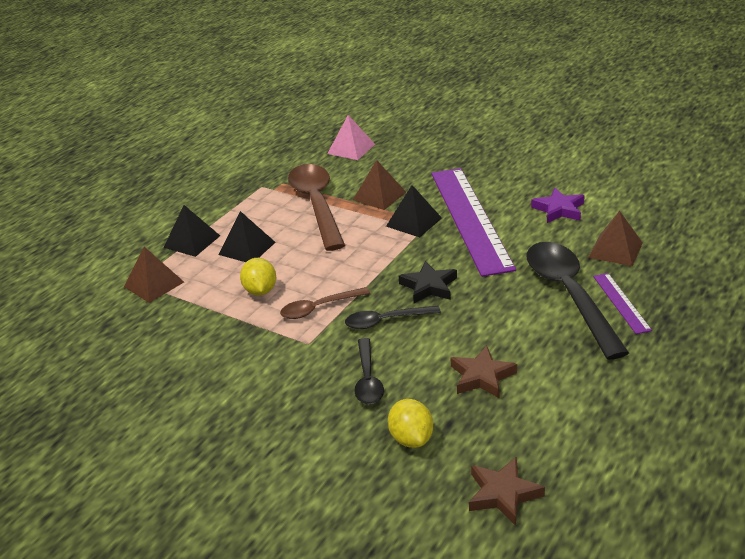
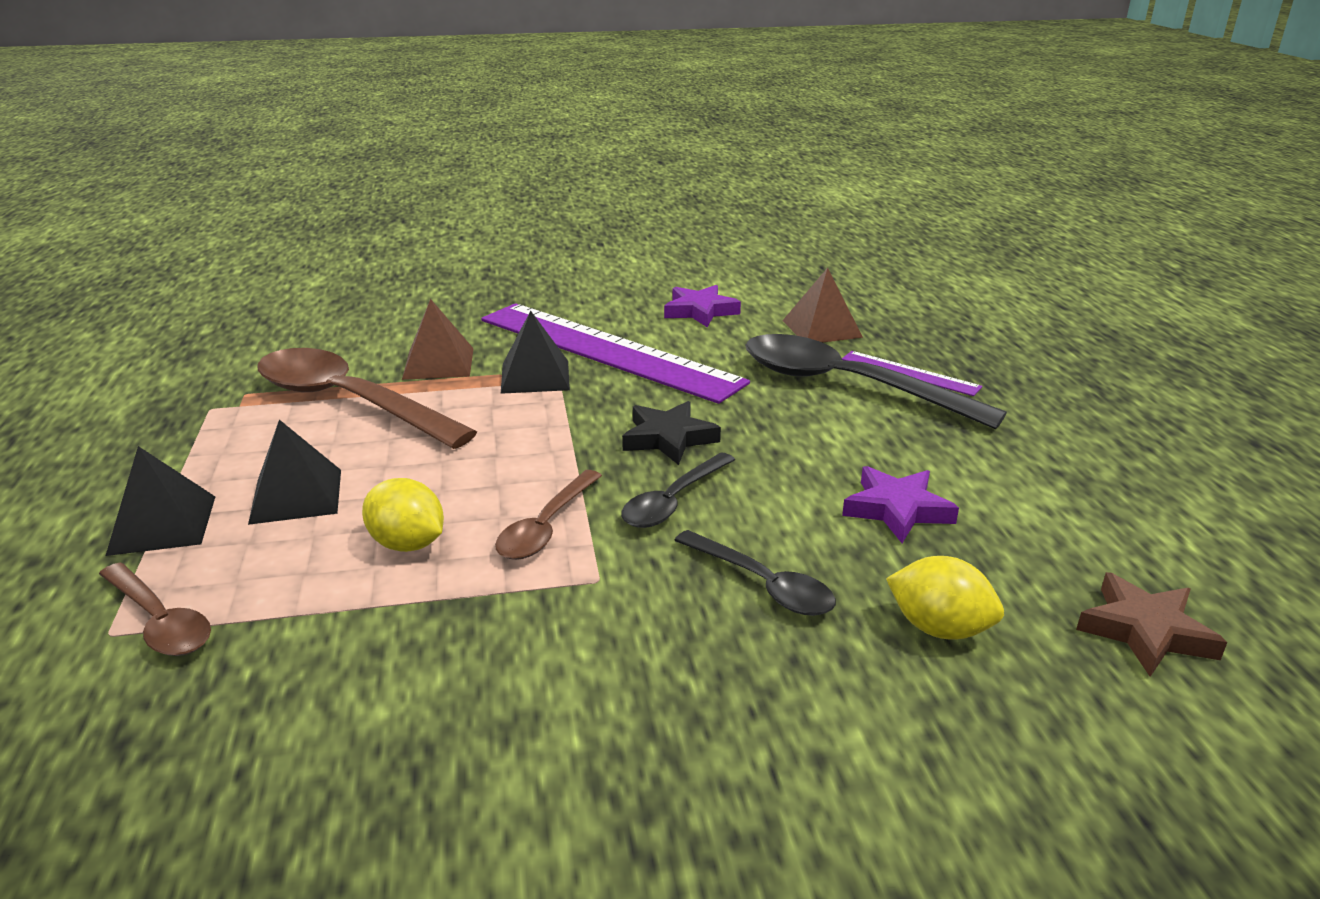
camera: 45 degrees left, 5 degrees down
(154, 284) = (159, 621): brown pyramid -> brown spoon
(351, 149) = (313, 324): pink pyramid -> none
(482, 376) = (897, 509): brown star -> purple star

